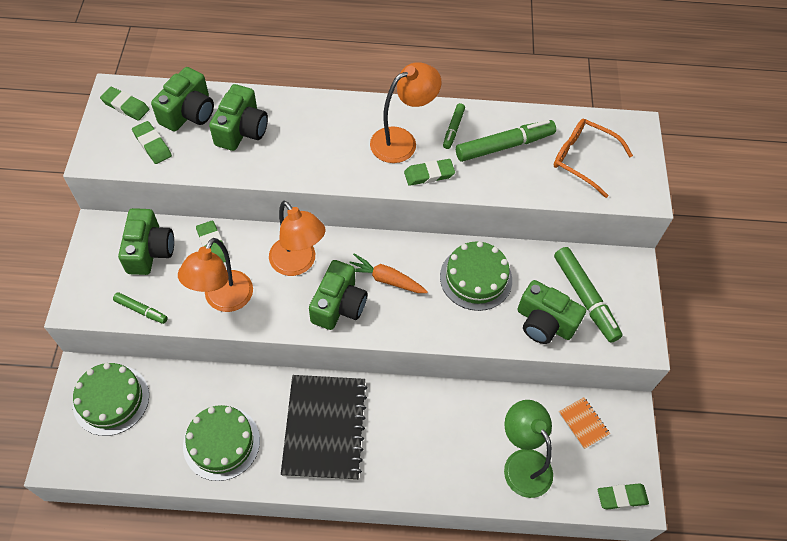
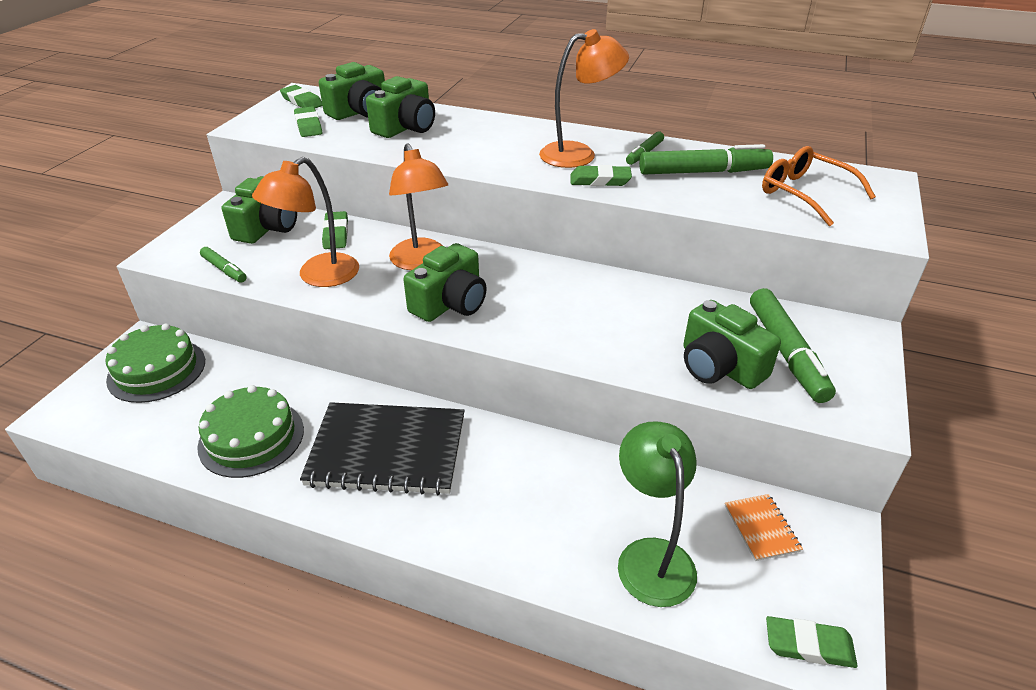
camera: 20 degrees right, 20 degrees down
(325, 428) = (387, 451): black notebook -> black notebook turned 75 degrees clockwise
(385, 279) = (519, 291): orange carrot -> none
(476, 278) = (636, 309): green cake -> none

